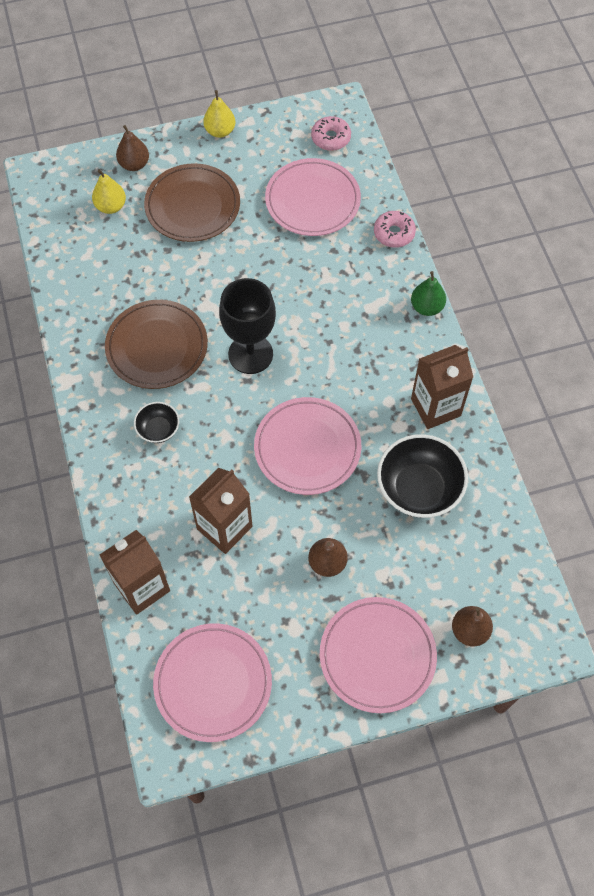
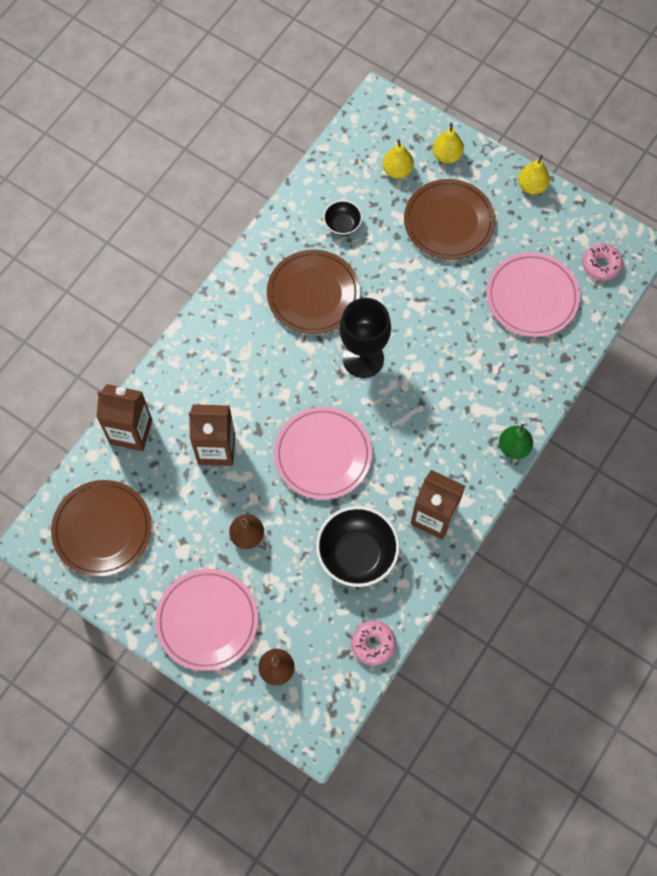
camera: 50 degrees right, 5 degrees up
(134, 164) = (447, 155): brown pear -> yellow pear
(158, 429) = (251, 347): black bowl -> black bowl (342, 224)
(213, 683) = (102, 529): pink plate -> brown plate
(394, 233) = (557, 375): pink donut -> pink donut (373, 644)

